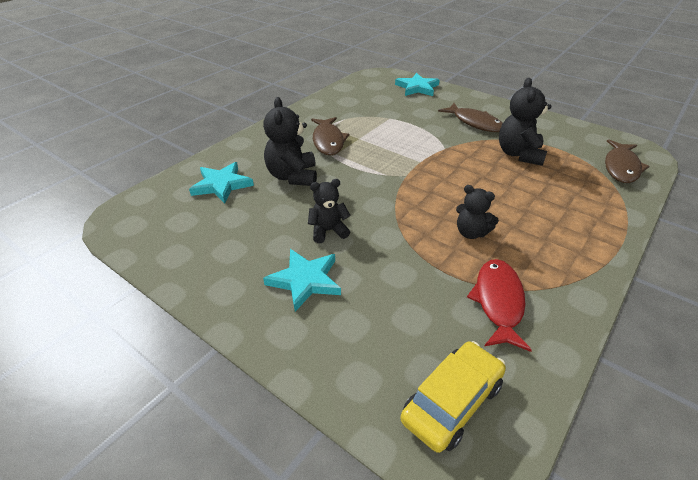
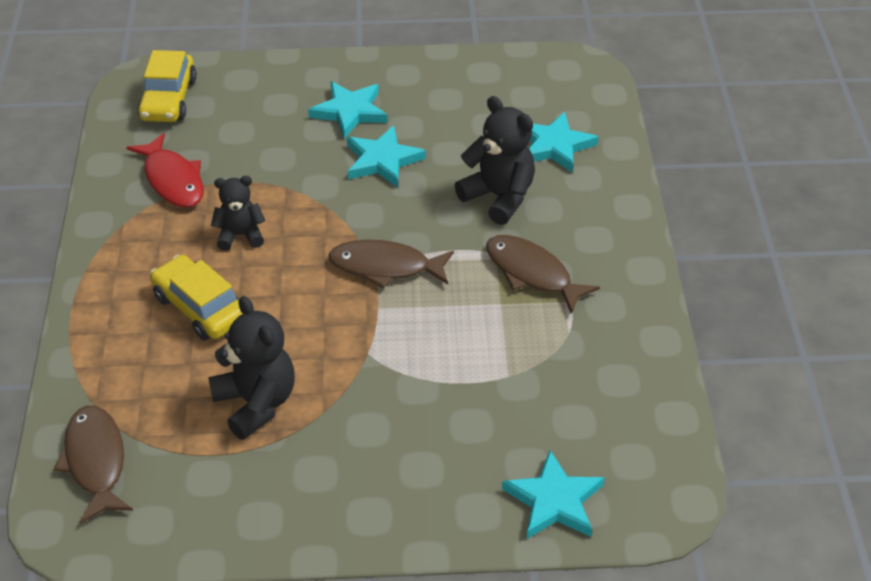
camera: 140 degrees right, 5 degrees up
(328, 231) = (382, 160): black teddy bear -> turquoise star
(475, 123) = (369, 446): brown fish -> brown fish (385, 267)
(526, 205) = (200, 308): none -> yellow car

